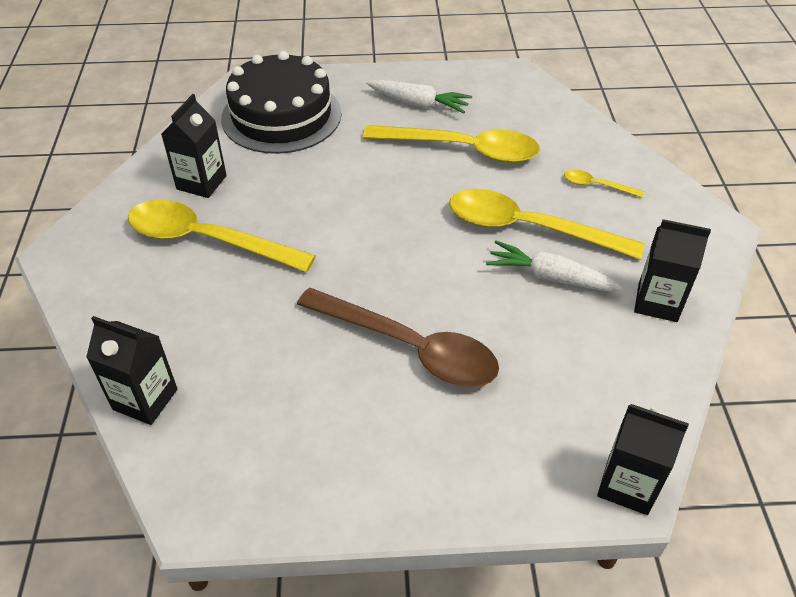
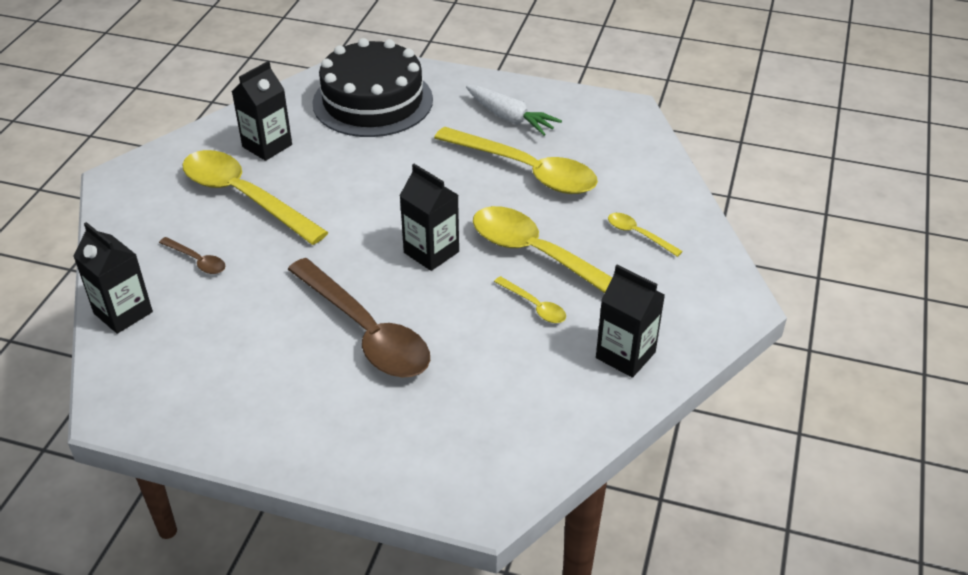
camera: 20 degrees right, 5 degrees down
(195, 320) = (197, 261): none -> brown spoon
(550, 277) = (534, 306): white carrot -> yellow spoon
(627, 485) = (488, 498): black carton -> black carton (431, 252)

